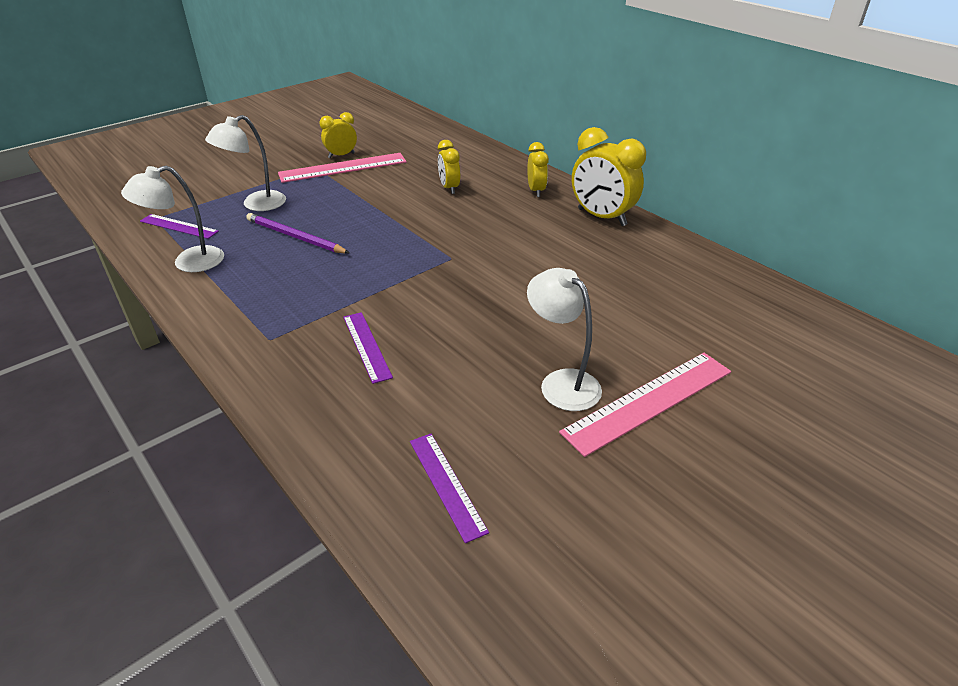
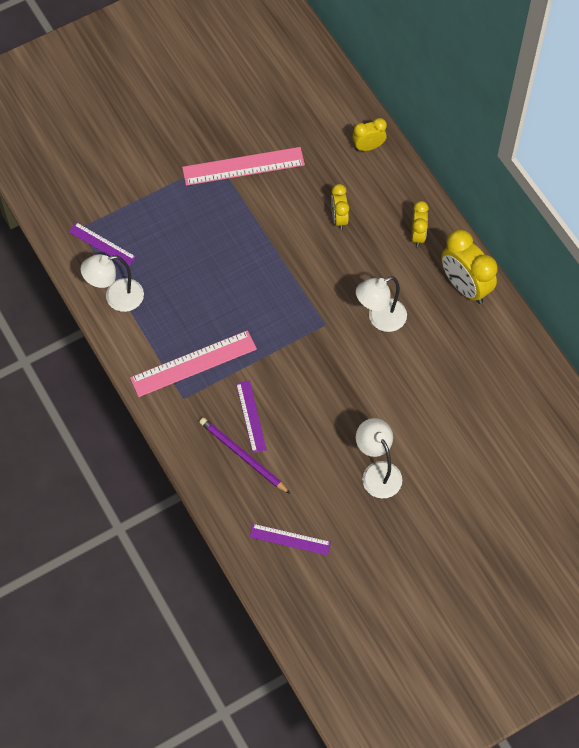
camera: 10 degrees right, 25 degrees up
(256, 204) = (164, 219): white lamp -> white lamp (380, 319)
(295, 237) = (199, 275): purple pencil -> purple pencil (243, 456)
(341, 155) = (242, 142): yellow clock -> yellow clock (368, 147)
(446, 484) = (290, 539): purple ruler -> purple ruler turned 60 degrees counterclockwise
(649, 401) = (430, 498): pink ruler -> pink ruler (193, 364)

